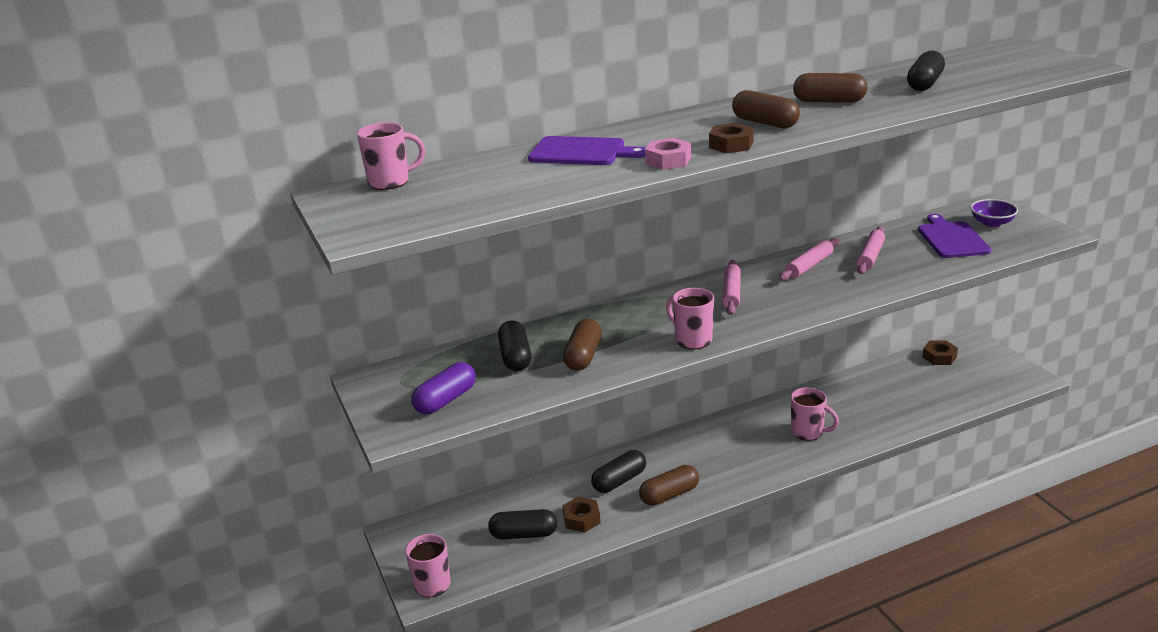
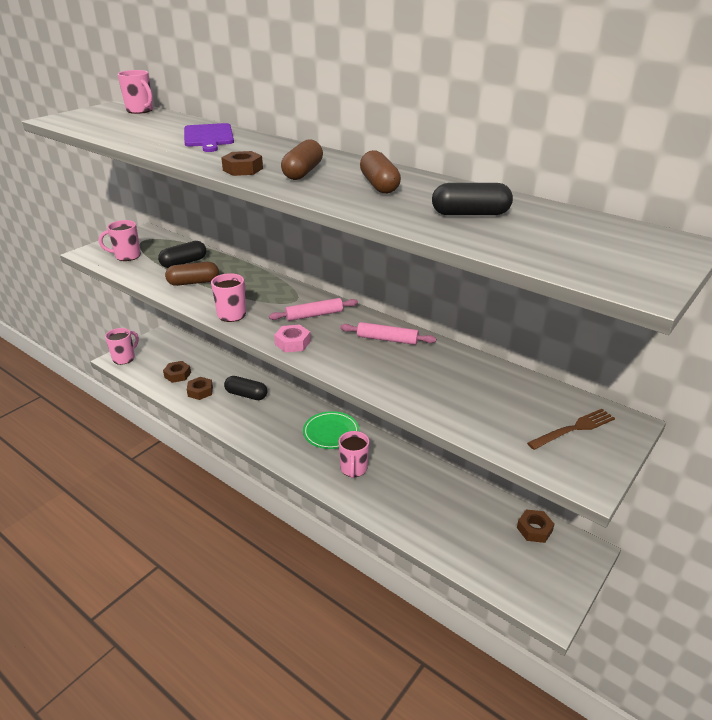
camera: 60 degrees right, 5 degrees up
(445, 400) = (127, 256): purple capsule -> pink mug
(524, 534) = (177, 375): black capsule -> brown nut
(668, 160) = (200, 158): pink nut -> pink nut (292, 343)
(669, 495) = (240, 420): brown capsule -> none
(738, 433) = (331, 433): none -> green plate
(870, 256) = (429, 366): pink rolling pin -> none
(952, 239) = (509, 407): purple cutting board -> none
(992, 223) = (574, 429): purple bowl -> brown fork

